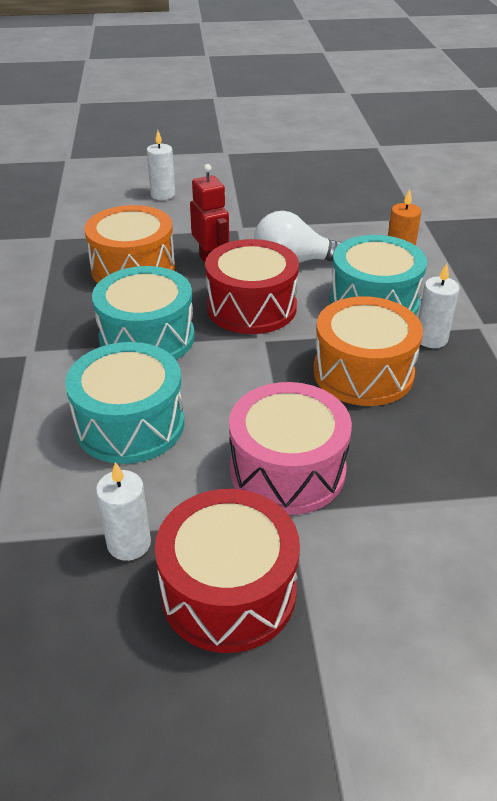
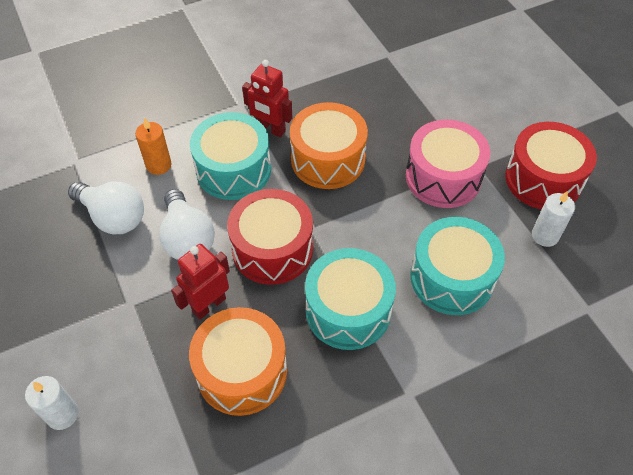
camera: 110 degrees left, 15 degrees up
(340, 230) = (113, 217): none -> white light bulb
(431, 339) = (270, 129): white candle -> red robot

